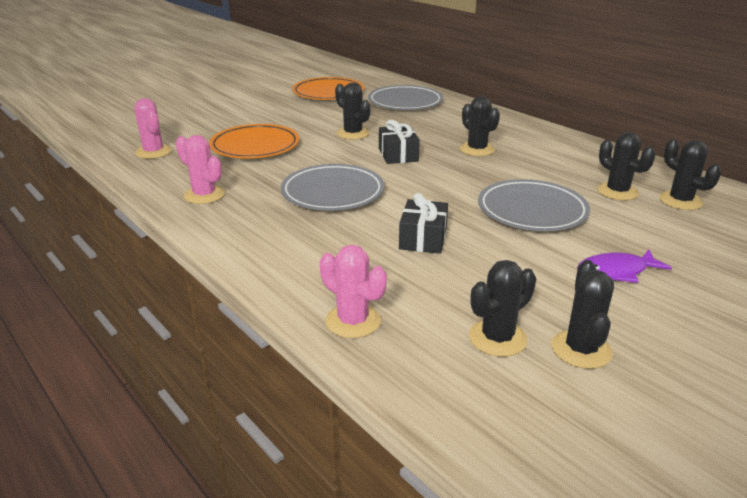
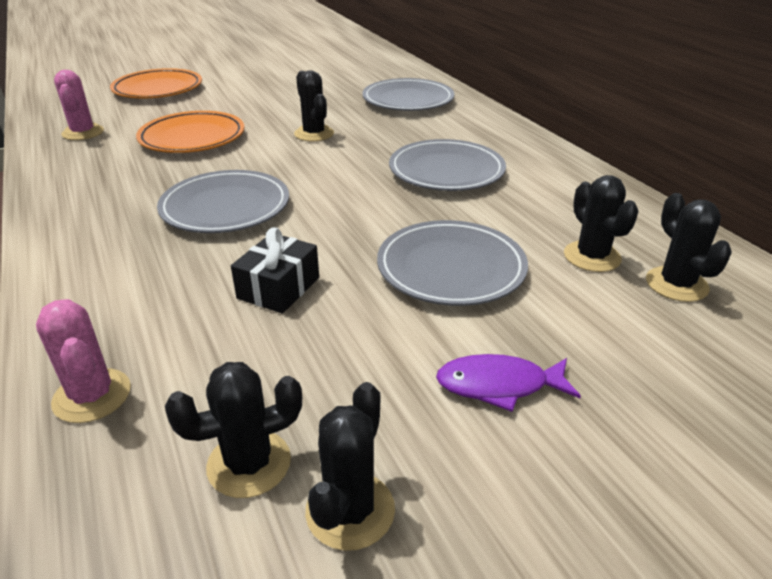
camera: 15 degrees right, 5 degrees up
(204, 195) = (85, 192): pink cactus -> none
(328, 93) = (329, 81): orange plate -> orange plate (158, 89)
(398, 155) = (344, 167): black gift -> none
(477, 149) = (446, 171): black cactus -> grey plate

